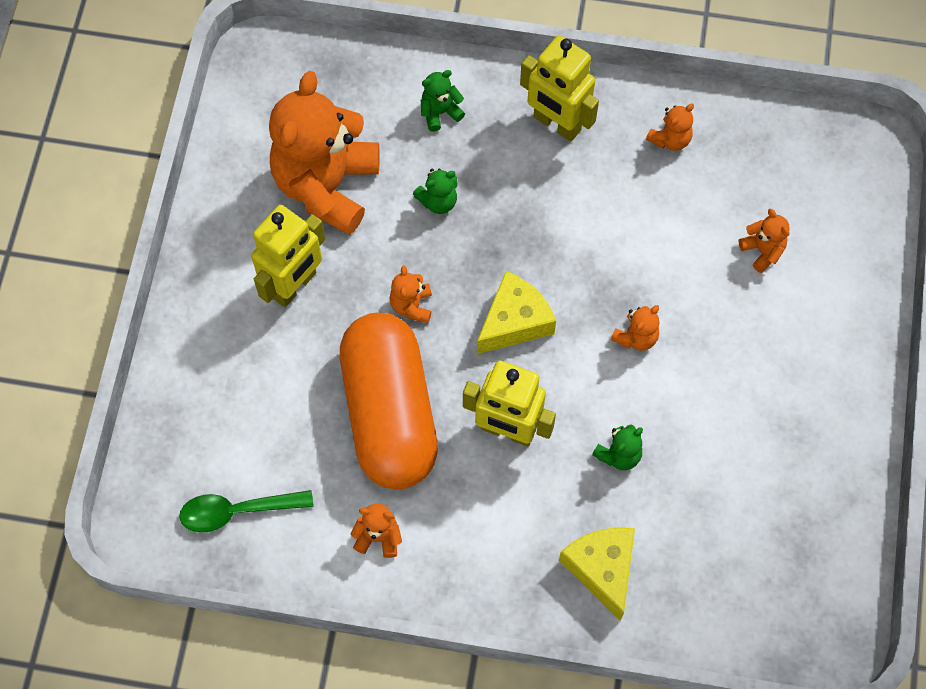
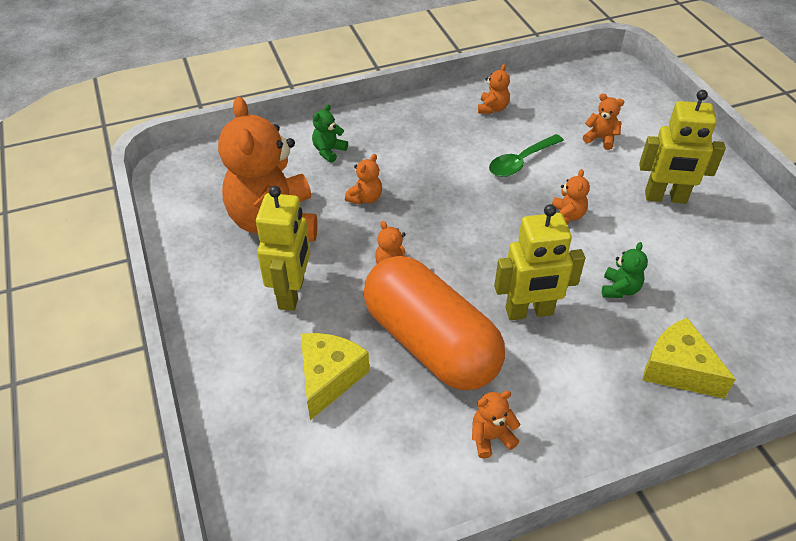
camera: 30 degrees left, 20 degrees down
(237, 511) = (354, 482): green spoon -> green spoon (520, 162)
(438, 201) = (365, 198): green teddy bear -> orange teddy bear
(514, 322) = (477, 243): yellow cheese -> yellow cheese (329, 378)
(556, 124) = (413, 128): yellow robot -> yellow robot (665, 198)

